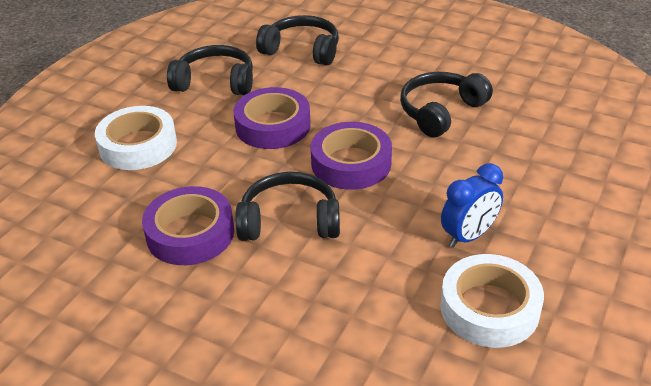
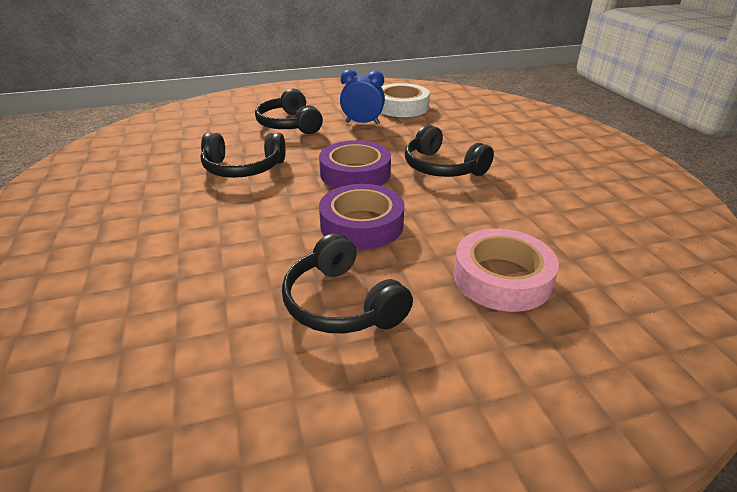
camera: 135 degrees left, 5 degrees down
(138, 145) = (502, 278): white tape -> pink tape
(190, 233) = (516, 191): purple tape -> none
(302, 50) = (203, 282): black headphones -> black headphones (290, 124)

